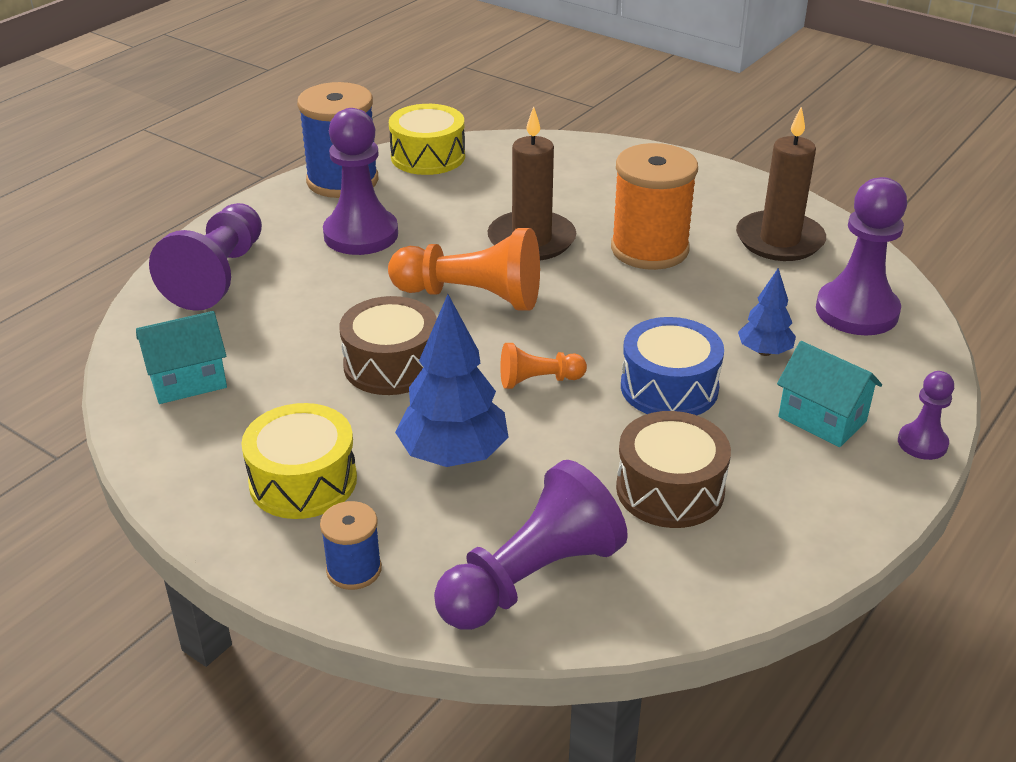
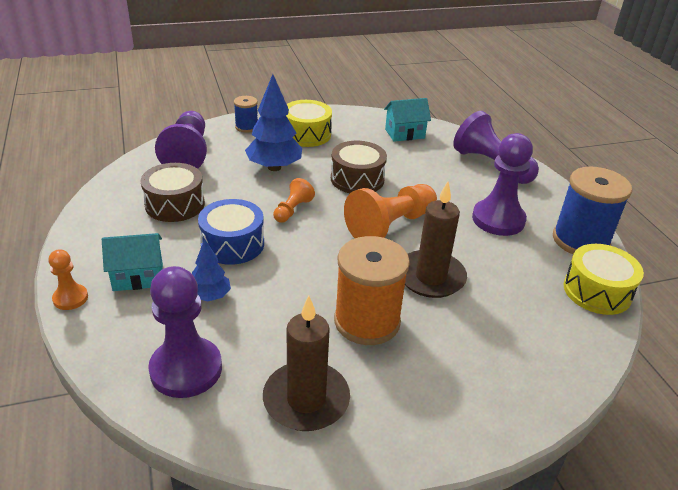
camera: 125 degrees right, 0 degrees up
(188, 381) = (404, 134): turquoise house -> turquoise house turned 60 degrees clockwise
(922, 443) = (70, 298): purple pawn -> orange pawn

